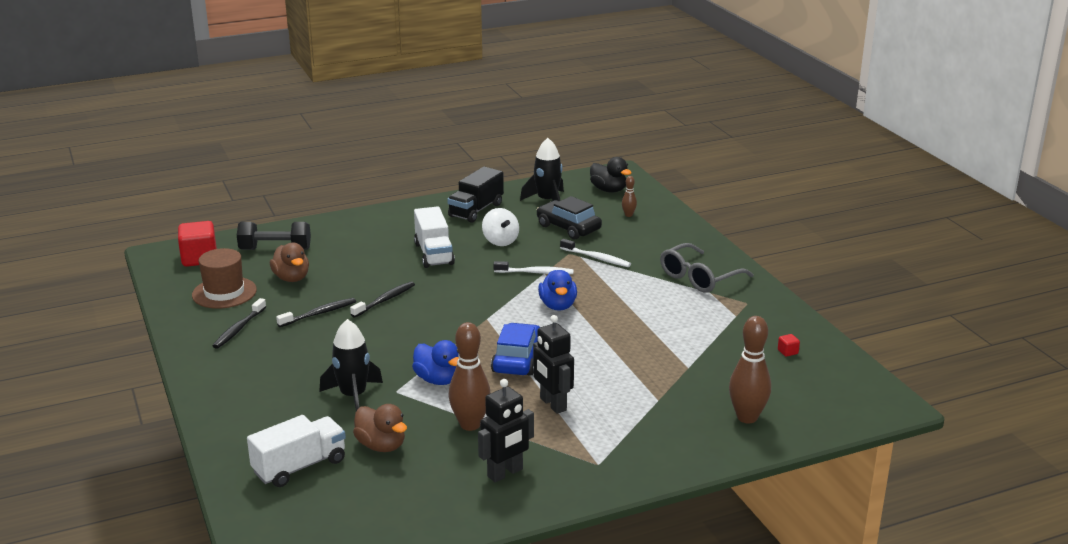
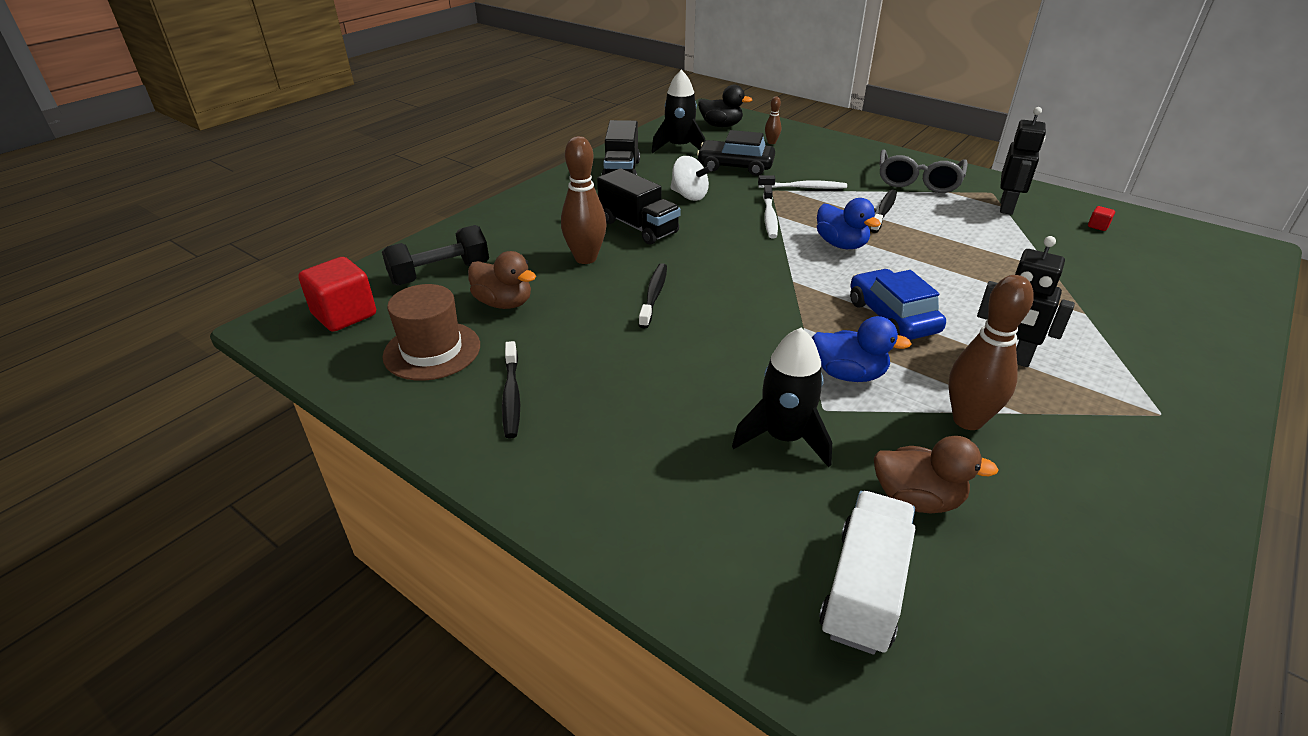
camera: 30 degrees left, 10 degrees up
(319, 313) = (595, 338): black toothbrush -> black toothbrush (883, 211)
(434, 254) = (638, 227): white truck -> black truck
(505, 473) = (1102, 472): black robot -> black robot (1007, 207)
(535, 273) = (769, 217): white toothbrush -> white toothbrush turned 120 degrees clockwise
(747, 417) = (1182, 302): brown bowling pin -> brown bowling pin (585, 258)

